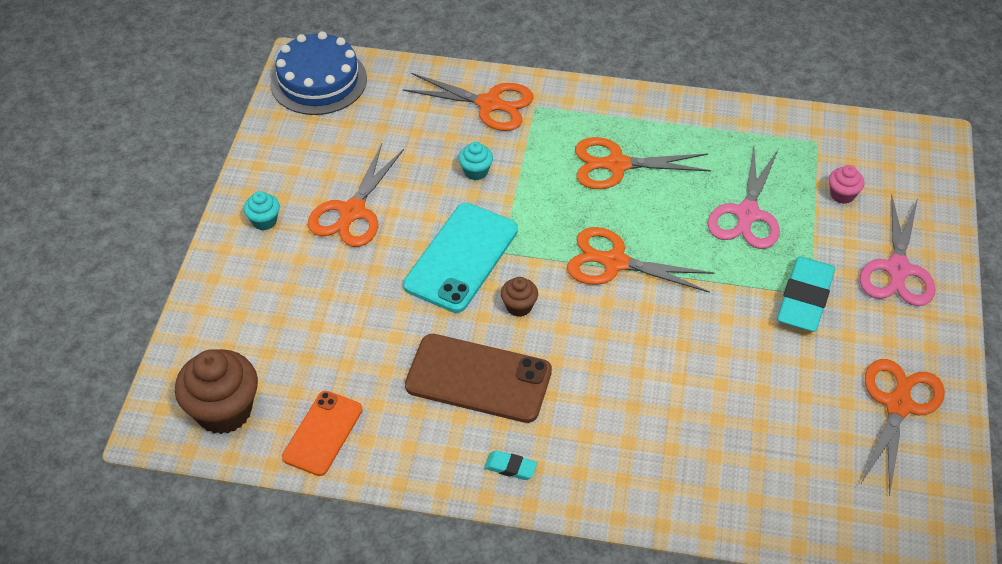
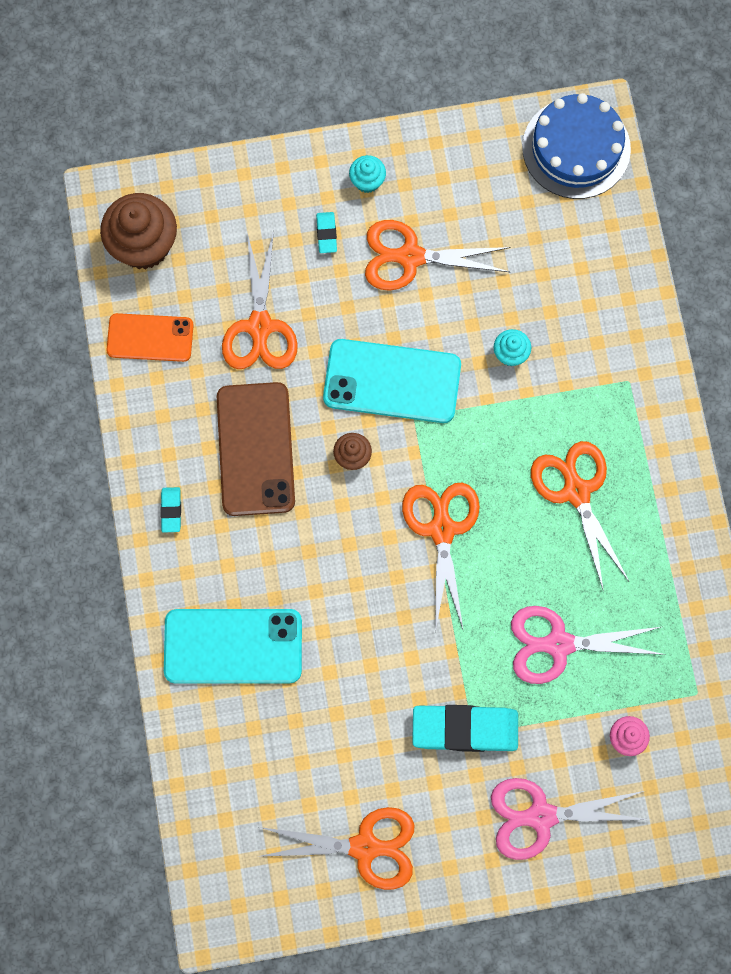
camera: 70 degrees right, 25 degrees up
(296, 264) = (326, 234): none -> turquoise eraser
(489, 104) = (613, 332): orange scissors -> orange scissors (260, 326)
(669, 455) = (233, 646): none -> turquoise phone

